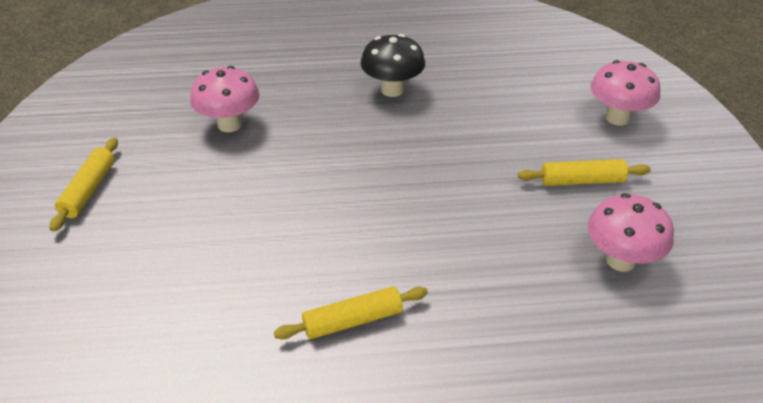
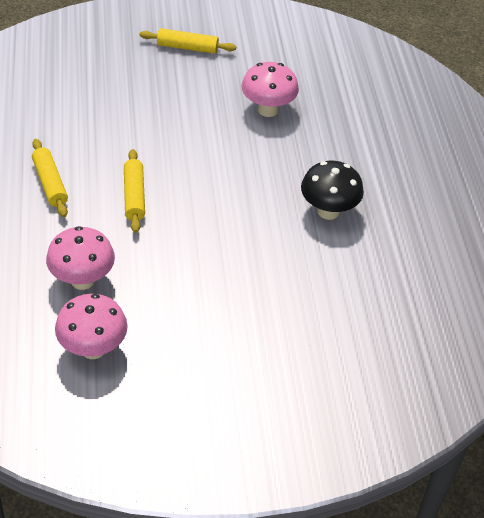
camera: 85 degrees right, 5 degrees up
(581, 180) = (196, 339): yellow rolling pin -> yellow rolling pin (134, 196)
(617, 118) = (296, 386): pink mushroom -> pink mushroom (82, 280)

